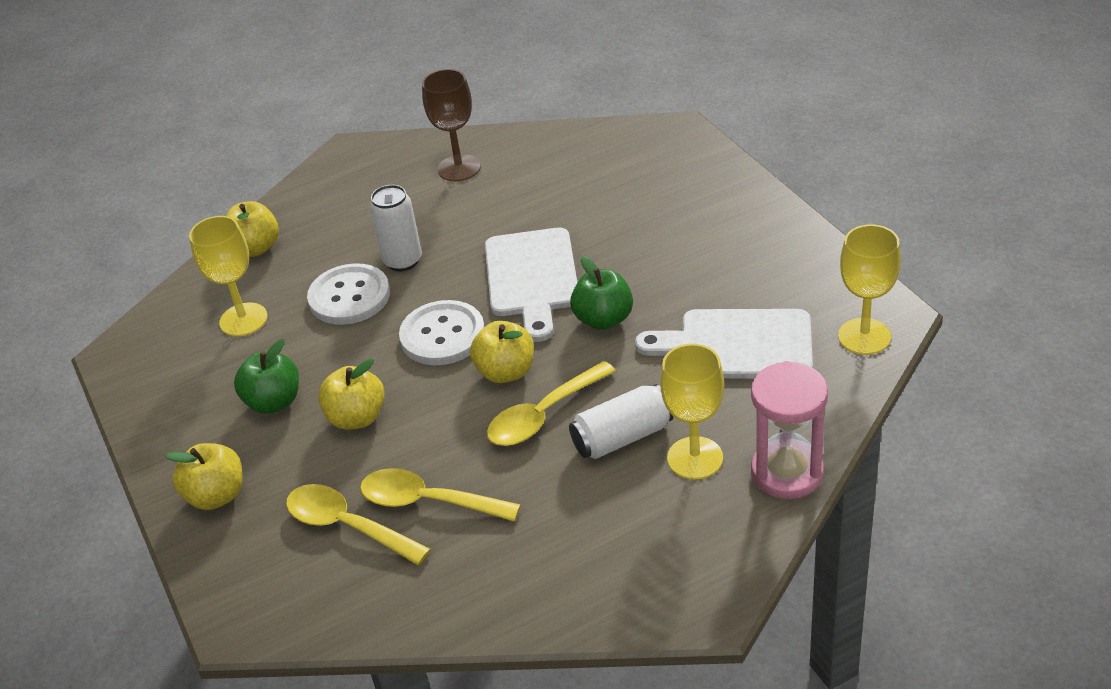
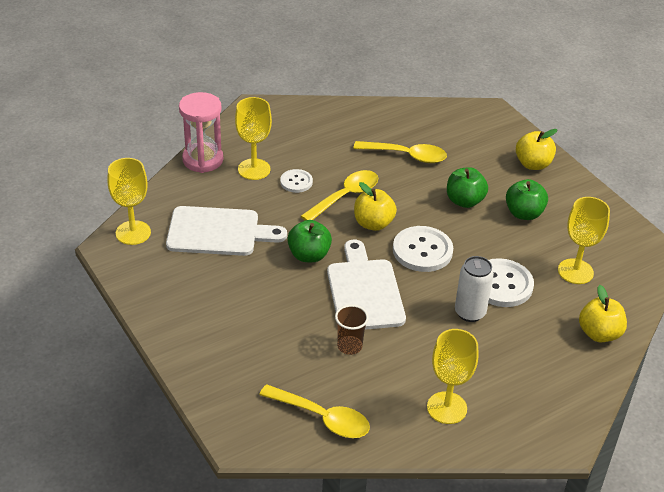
camera: 170 degrees right, 0 degrees up
(347, 526) = (449, 147): yellow spoon -> yellow spoon (322, 418)
(357, 418) = (464, 201): yellow apple -> green apple
(459, 168) = (446, 408): brown goblet -> yellow goblet
(557, 216) = (349, 346): none -> brown cup
(622, 437) = (296, 182): white can -> white button

